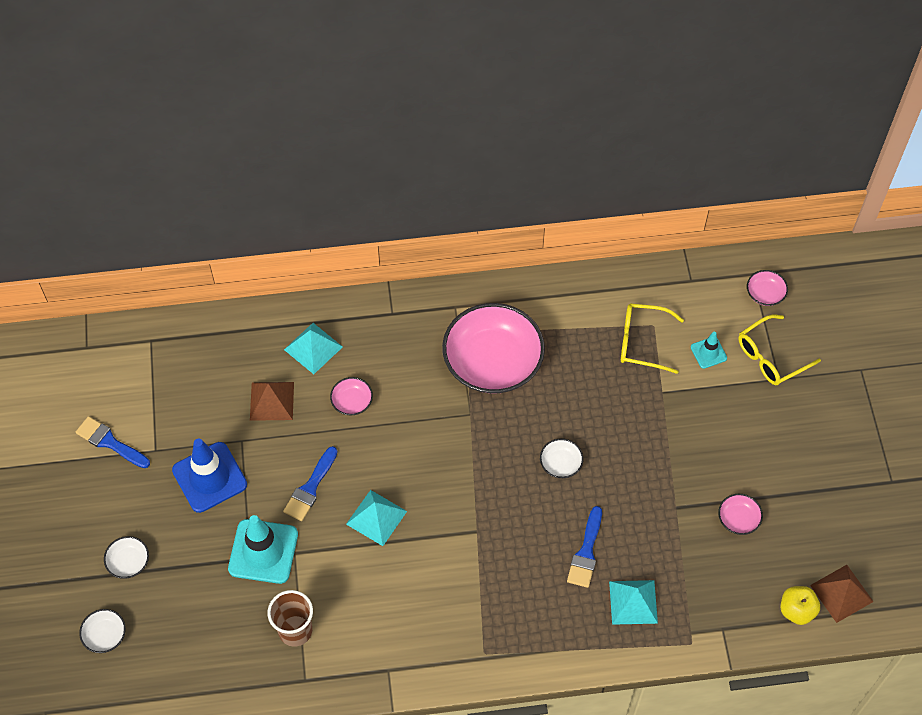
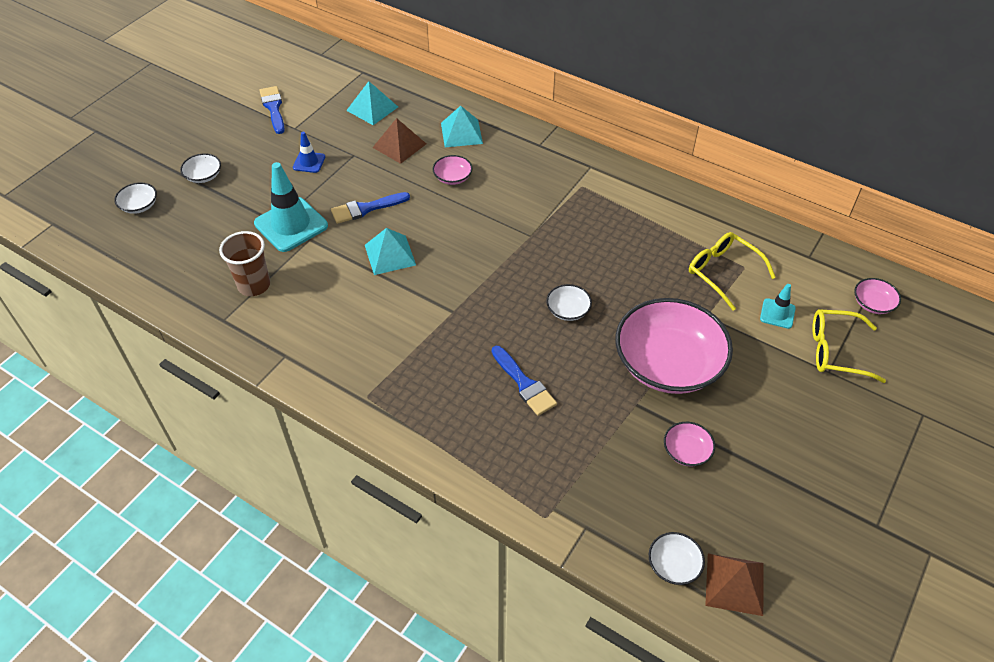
camera: 40 degrees right, 10 degrees down
(209, 477) = (309, 162): blue traffic cone -> blue traffic cone, size x0.51
(493, 362) = (583, 214): pink bowl -> pink bowl (668, 364)
(586, 552) = (524, 384): blue brush -> blue brush turned 90 degrees counterclockwise
(633, 602) = (526, 447): turquoise pyramid -> turquoise pyramid (372, 108)
(796, 610) = (673, 565): yellow apple -> white bowl

